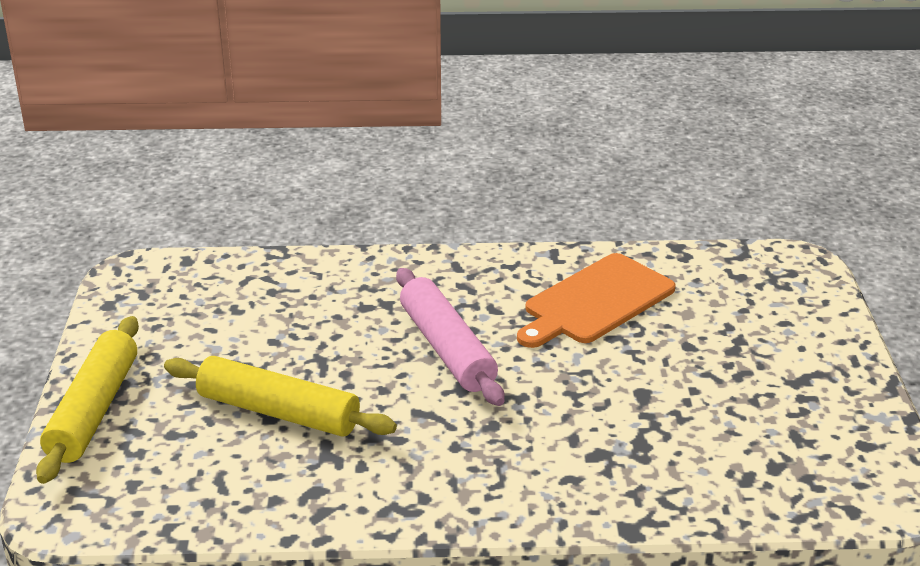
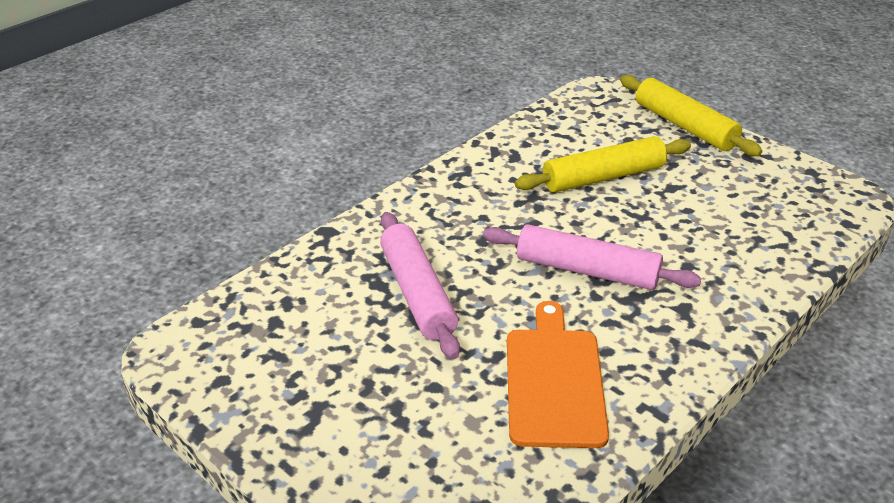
camera: 135 degrees right, 5 degrees up
(616, 415) = (417, 293): none -> pink rolling pin

